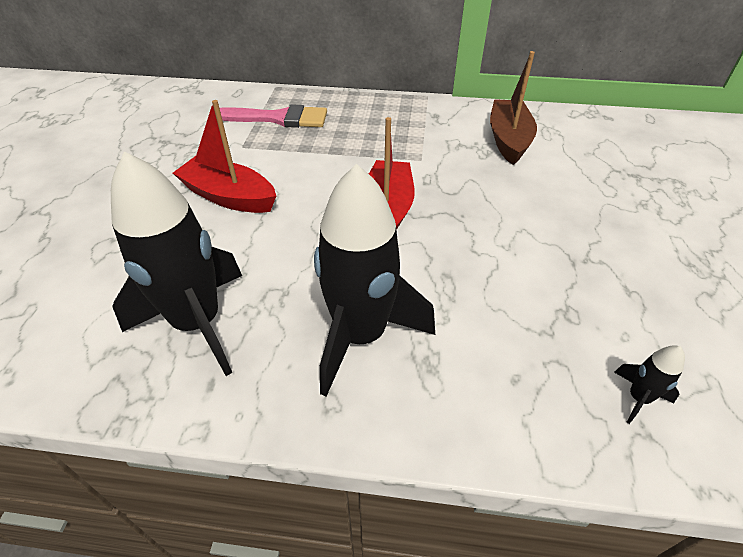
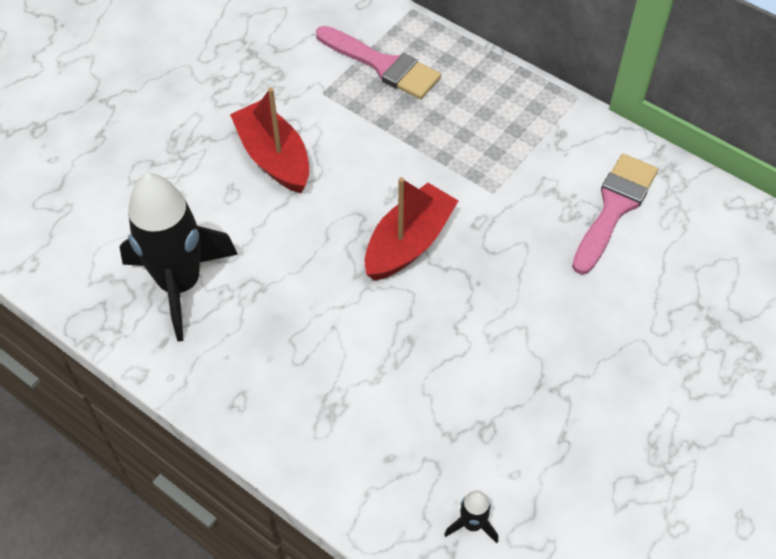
camera: 30 degrees right, 10 degrees up
(361, 335) = (296, 359): black rocket -> none
(508, 140) = (614, 208): brown boat -> pink brush

